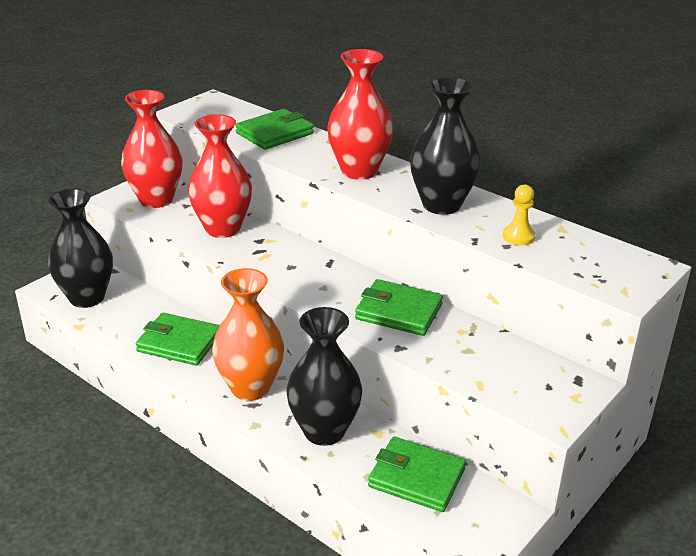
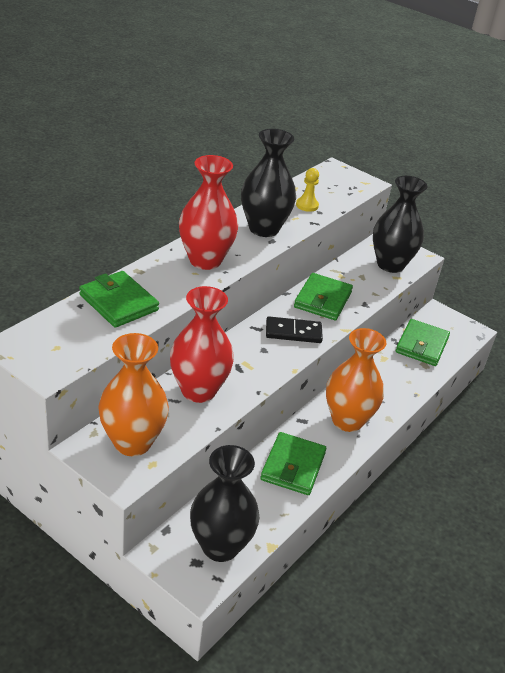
camera: 95 degrees left, 5 degrees up
(156, 200) = (132, 442): red vase -> orange vase
(324, 431) = (388, 383): black vase -> black vase (390, 264)
(325, 287) = (293, 332): none -> black domino

